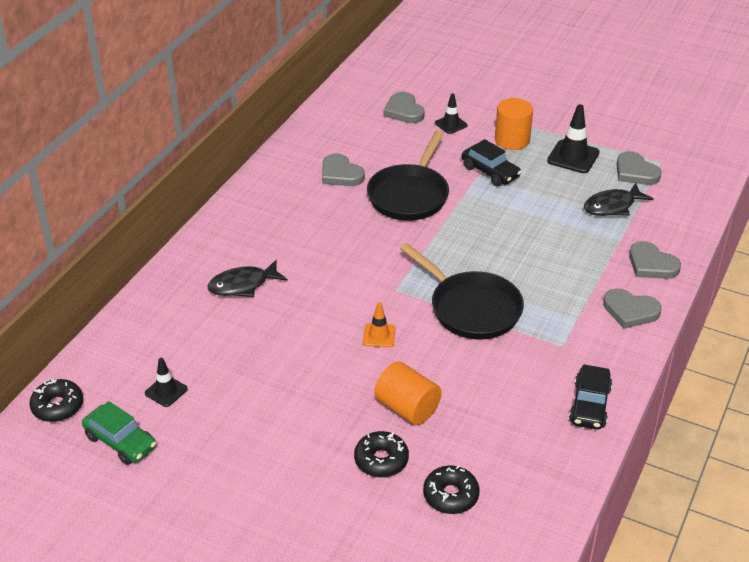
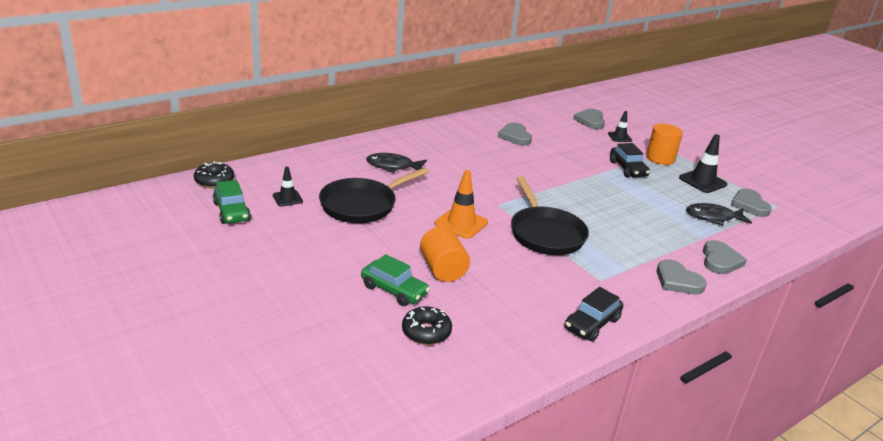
camera: 25 degrees right, 10 degrees down
(379, 335) = (461, 223): orange traffic cone -> orange traffic cone, size x1.65
(381, 460) = (394, 290): black donut -> green car
(409, 195) = (555, 161): black pan -> black pan (362, 205)
(651, 264) = (720, 260): grey heart -> grey heart turned 150 degrees counterclockwise

